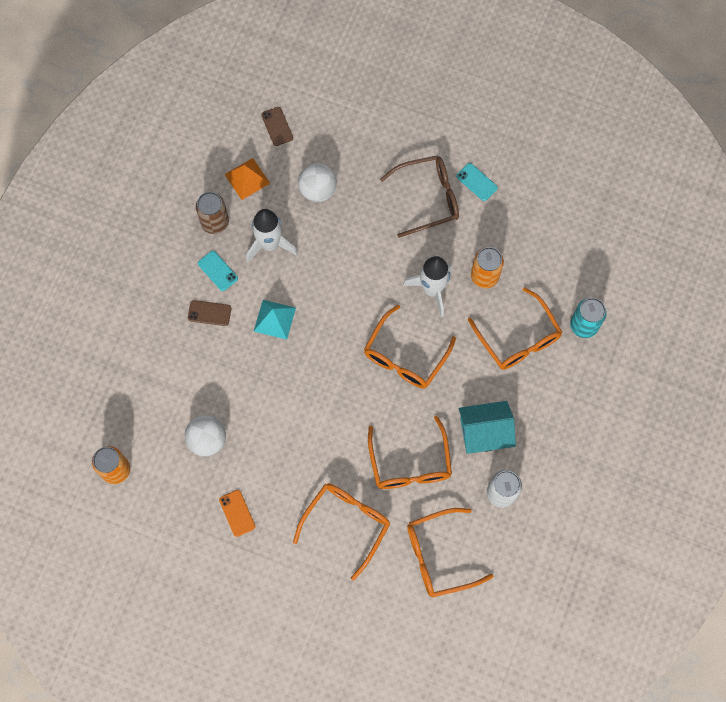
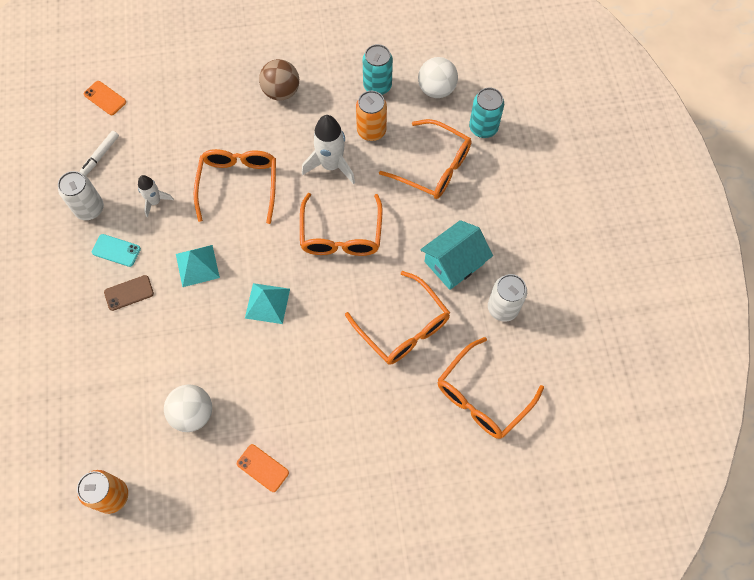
camera: 30 degrees left, 5 degrees down
(215, 222) = (89, 209): brown can -> white can
(247, 178) = (100, 155): orange pyramid -> white marker
(270, 244) = (155, 202): white rocket -> white rocket, size x0.58
(277, 126) = (105, 98): brown phone -> orange phone
(313, 382) = (267, 303): none -> turquoise pyramid
(318, 190) = (175, 133): white ball -> white ball (436, 89)
(346, 524) = (377, 417): orange glasses -> orange glasses (239, 184)
(428, 198) = (281, 92): brown glasses -> brown ball
(476, 182) = (317, 58): turquoise phone -> none
(514, 236) = (377, 86): none -> turquoise can

